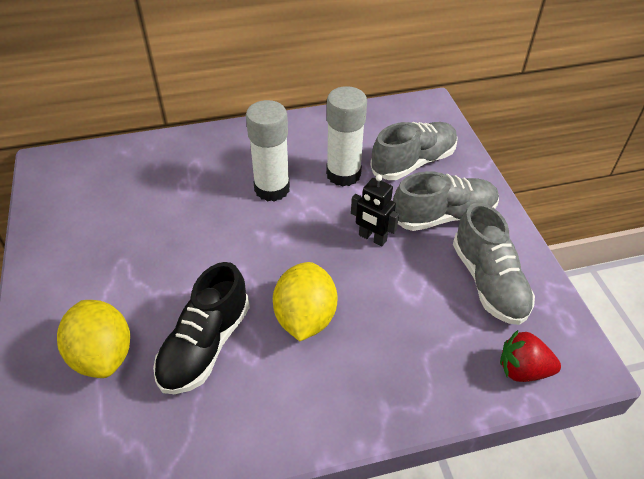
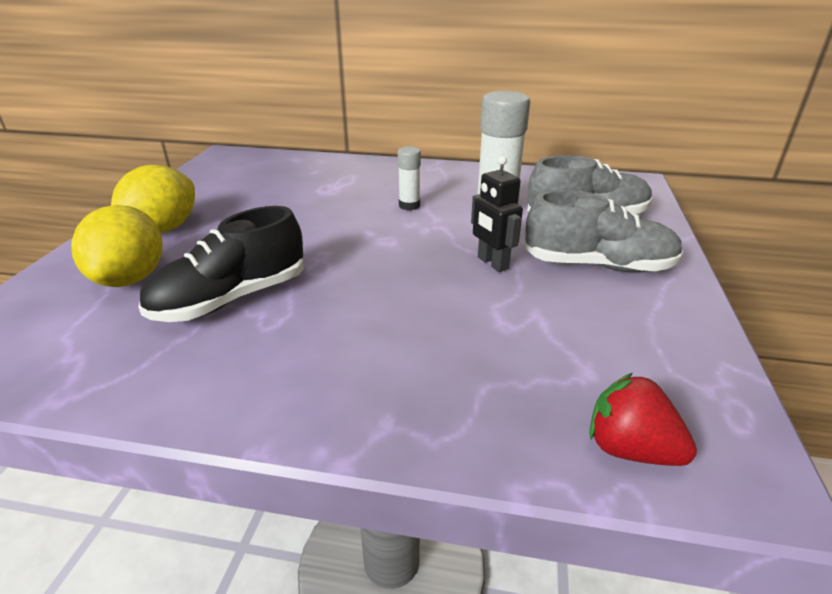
camera: 25 degrees right, 15 degrees down
(272, 189) = (409, 205): white glue stick -> white glue stick, size x0.53
(305, 317) = (358, 307): yellow lemon -> yellow lemon (163, 229)
(488, 282) = (627, 338): grey shoe -> none

